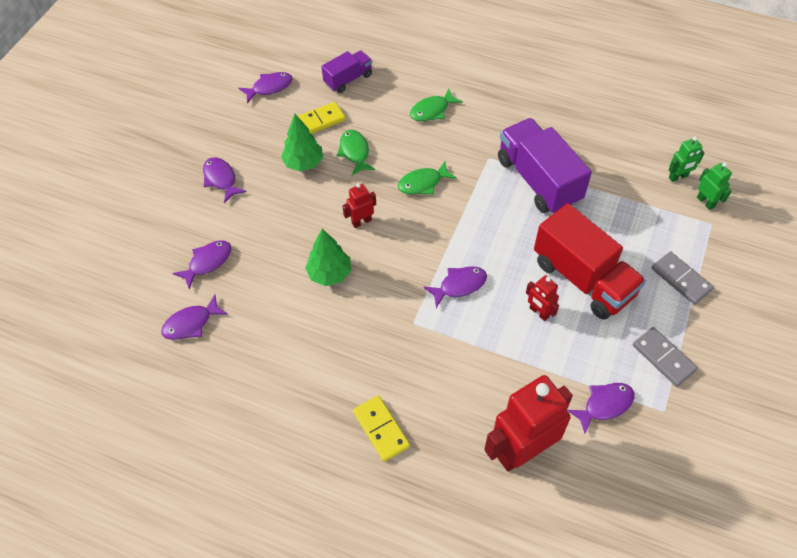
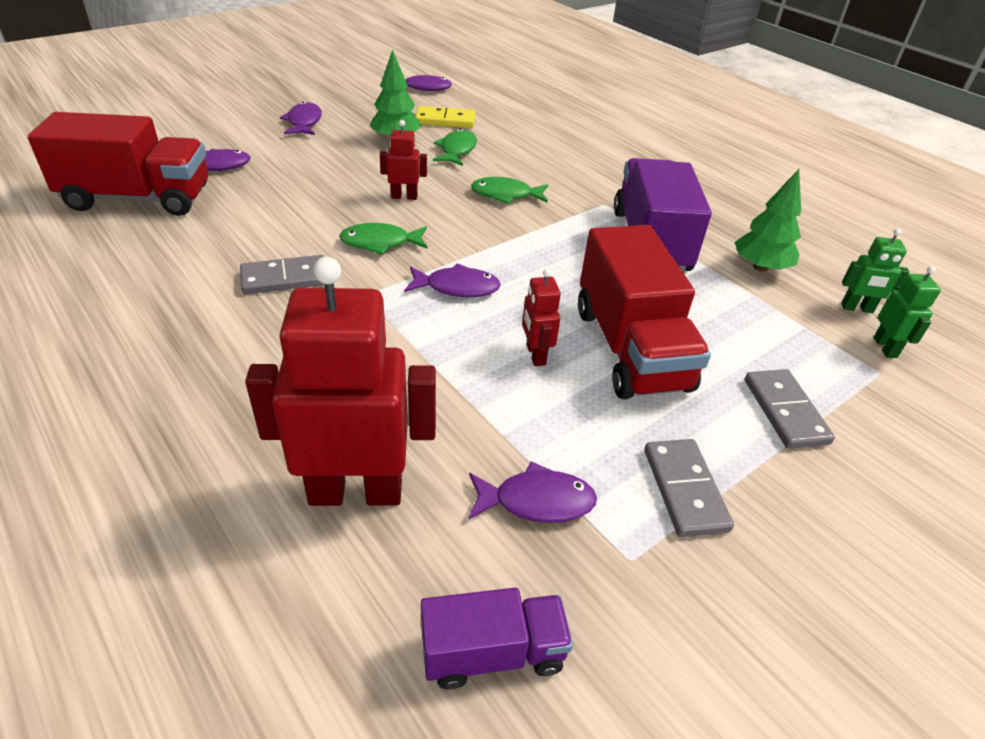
camera: 25 degrees right, 15 degrees down
(191, 323) = (138, 198): purple fish -> red truck
(330, 274) = (322, 220): green tree -> green tree (760, 267)
(348, 79) = (507, 106): purple truck -> purple truck (493, 653)
(356, 336) = (285, 278): none -> grey domino
(381, 429) = (205, 372): yellow domino -> none
(432, 110) = (573, 151): green fish -> green fish (380, 243)

